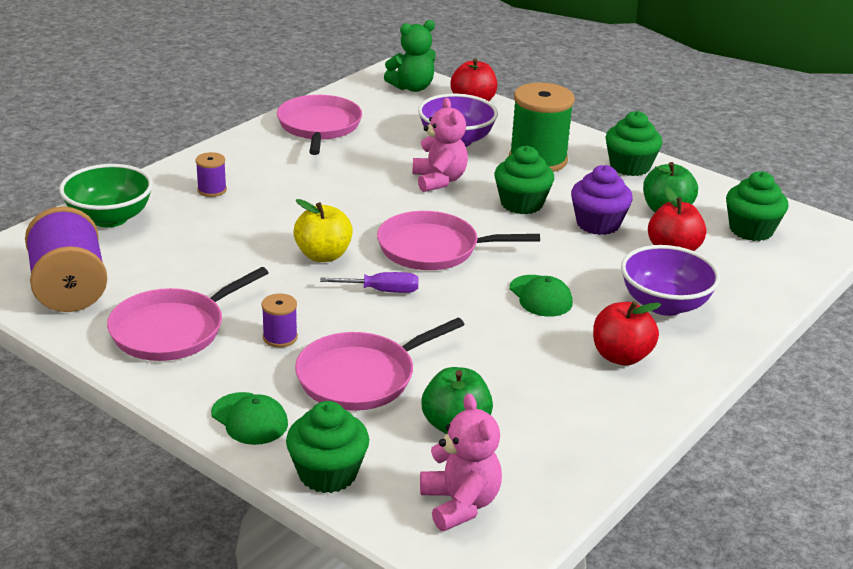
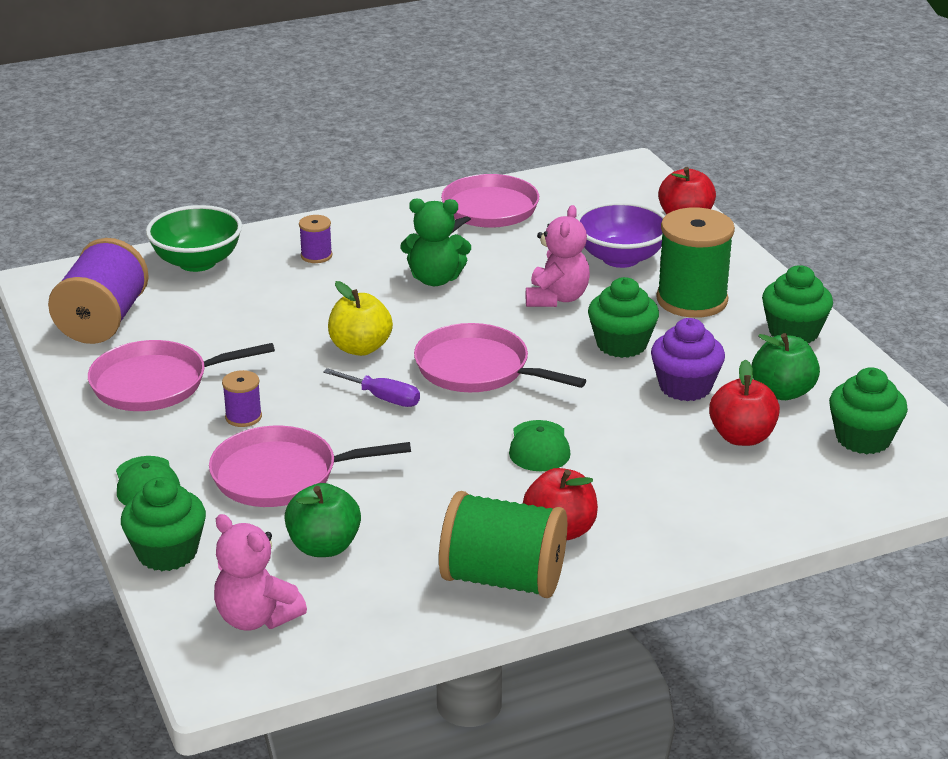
camera: 30 degrees right, 0 degrees up
(412, 87) = (632, 188): green teddy bear -> green teddy bear (435, 279)
(460, 504) = (256, 618): pink teddy bear -> pink teddy bear turned 120 degrees clockwise
(618, 407) = (503, 579): none -> green spool
(664, 304) = (666, 492): purple bowl -> none

